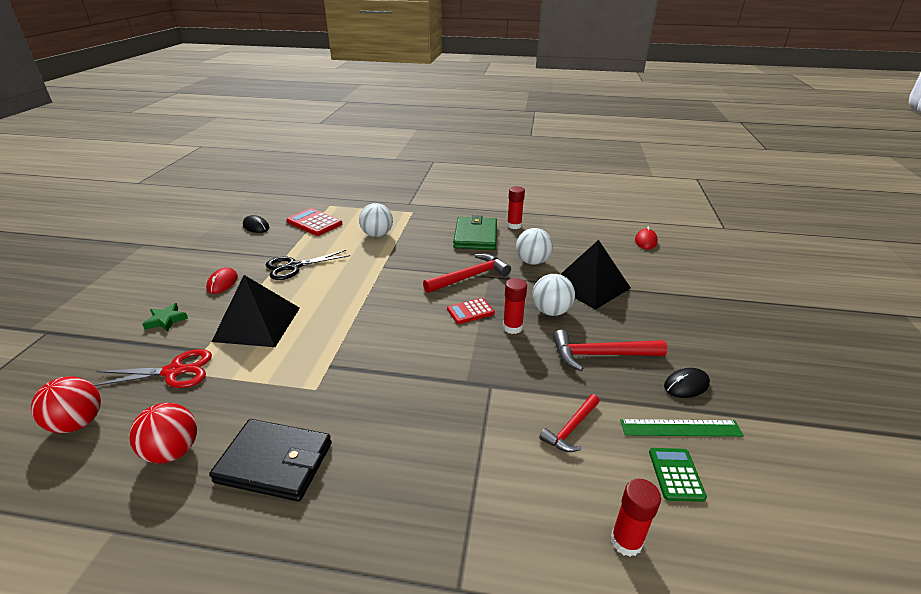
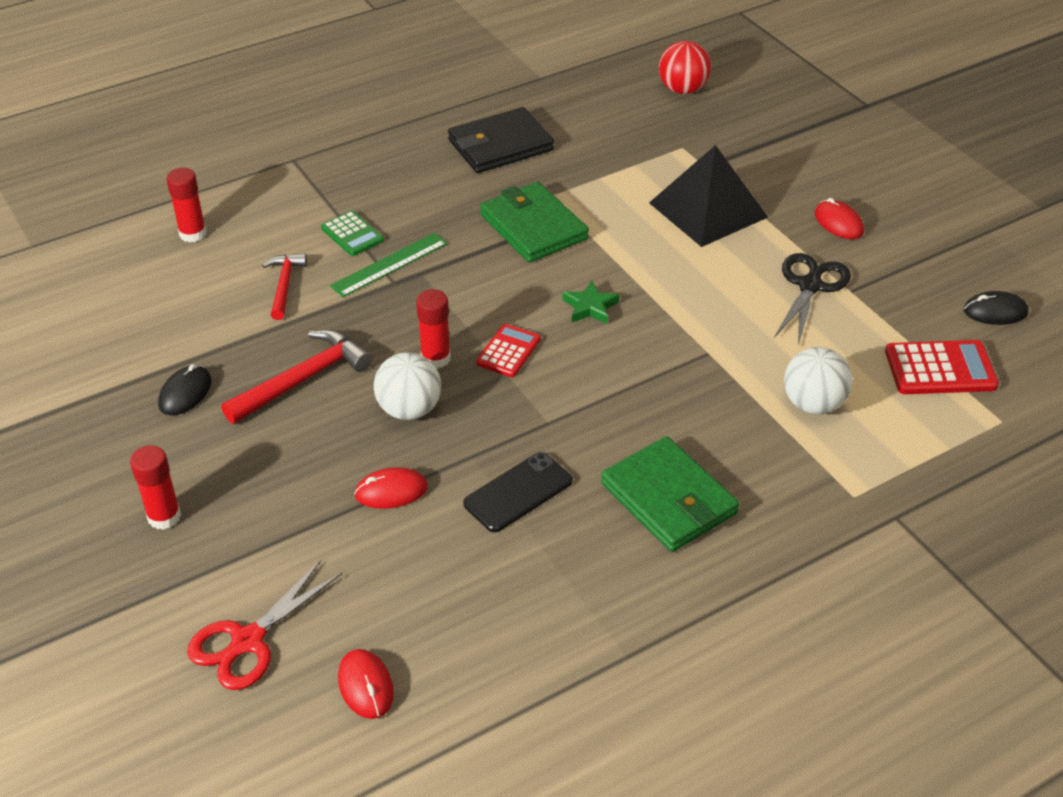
camera: 140 degrees right, 10 degrees up
(166, 320) = (797, 165): green star -> green star (590, 307)
(173, 451) = (583, 114): red ball -> none
(174, 371) = (691, 143): red scissors -> red scissors (248, 641)
(359, 372) = (533, 227): none -> green wallet
(470, 277) = (573, 405): red hammer -> none
(514, 225) = (641, 574): red glue stick -> red glue stick (164, 517)
(532, 262) = (518, 492): white ball -> black phone
(590, 285) = (391, 491): black pyramid -> red mouse
(676, 474) = (168, 297): green calculator -> green calculator (352, 234)
(680, 428) = (177, 340): green ruler -> green ruler (389, 264)

